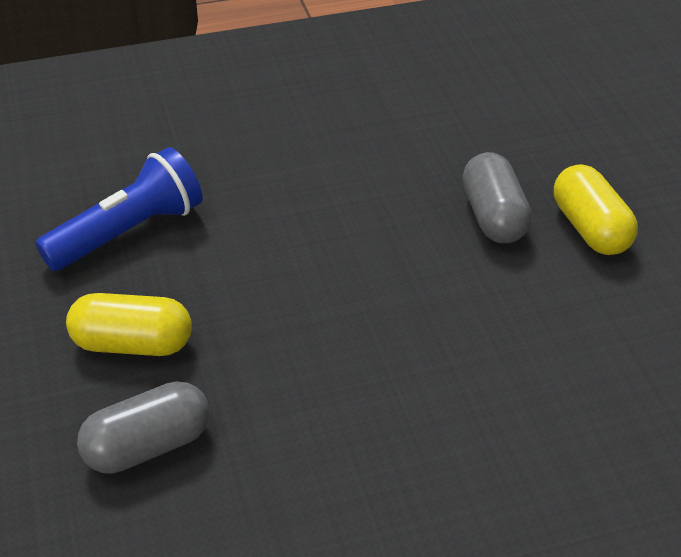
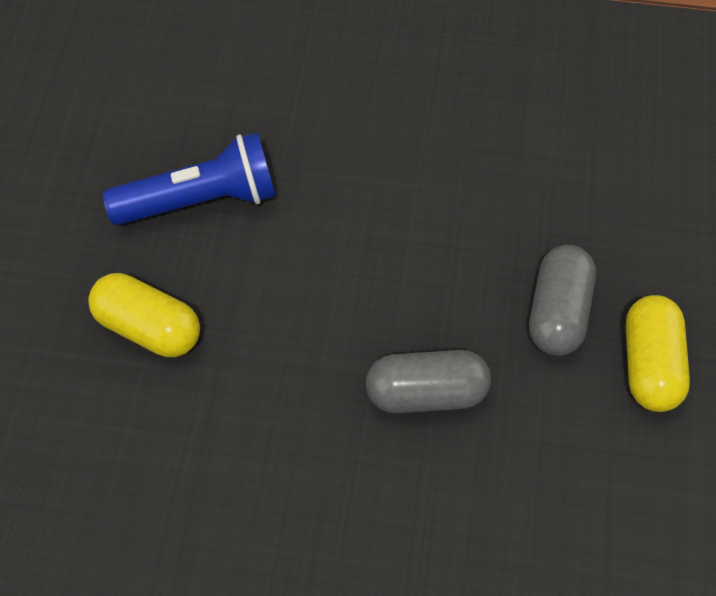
camera: 25 degrees right, 15 degrees up
(148, 445) = (112, 441): grey capsule -> grey capsule (426, 393)

